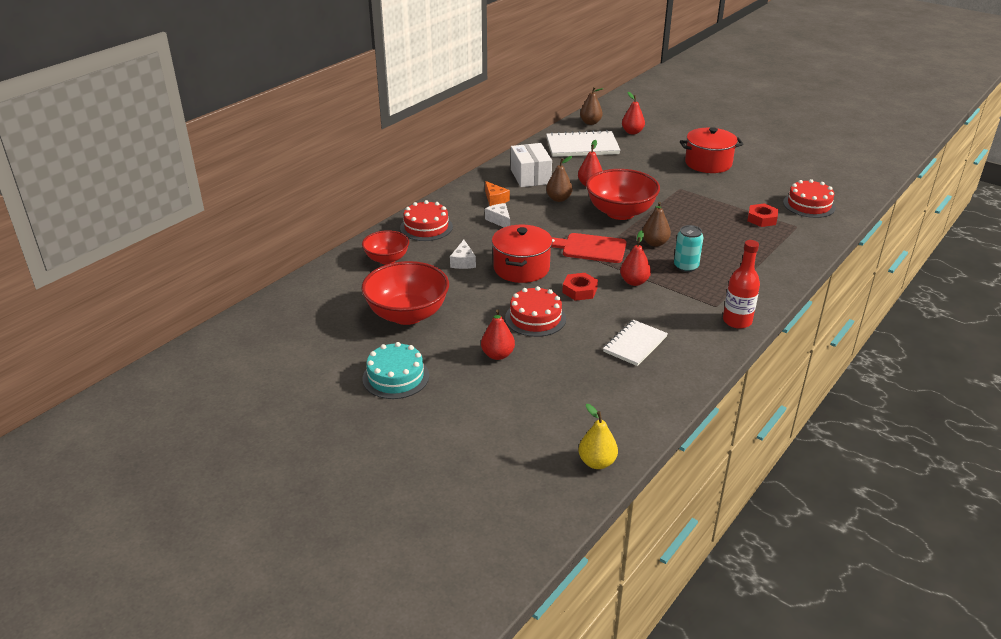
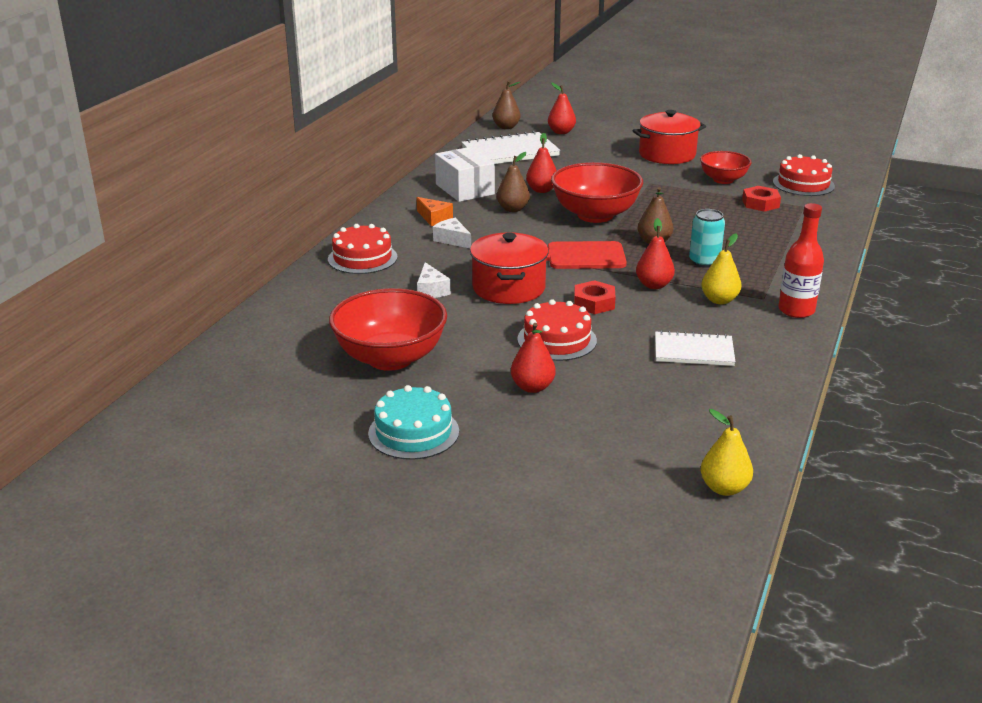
camera: 15 degrees left, 5 degrees down
(387, 259) = (329, 299): red bowl -> red bowl (723, 180)
(635, 344) = (693, 351): white notebook -> white notebook turned 75 degrees clockwise
(679, 303) = (719, 300): none -> yellow pear

